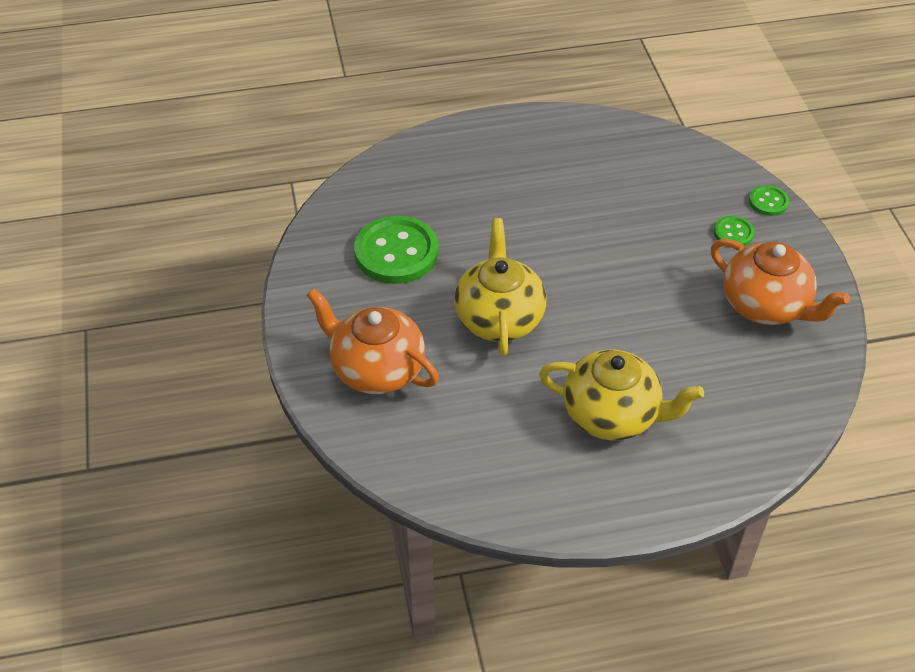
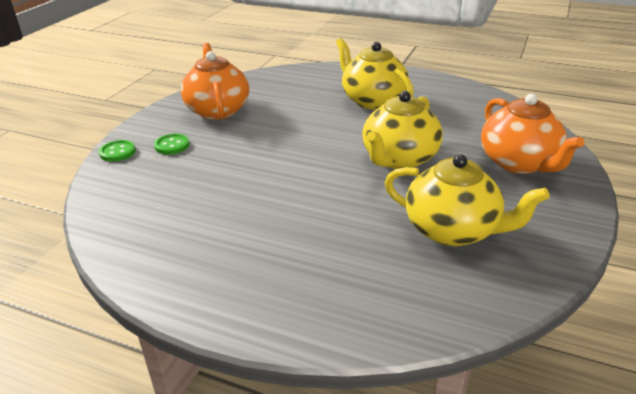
camera: 145 degrees left, 15 degrees down
(396, 252) = (453, 230): green button -> yellow teapot

